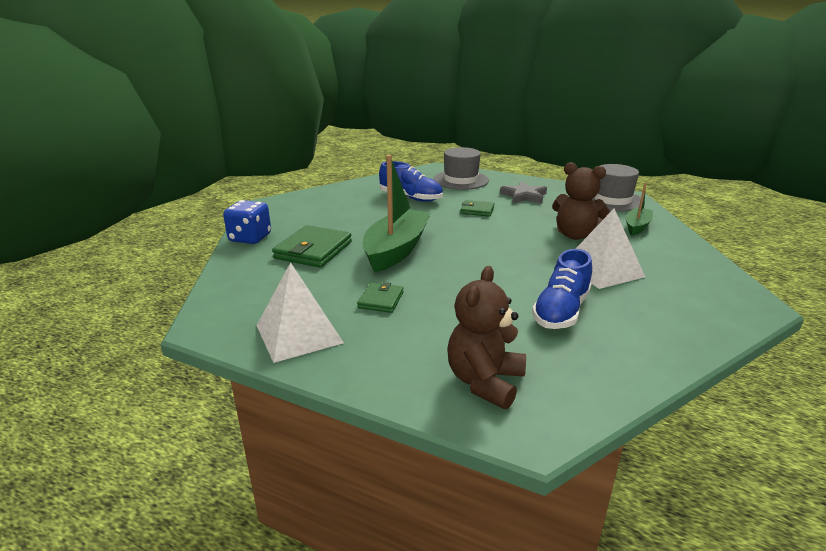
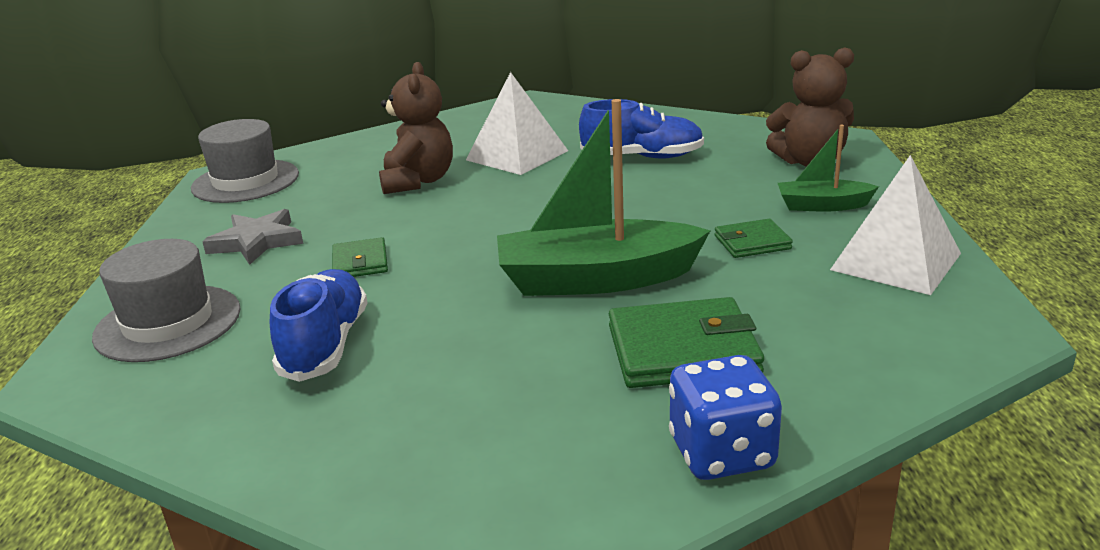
camera: 115 degrees left, 0 degrees up
(637, 226) = (355, 156): green boat -> green boat (822, 205)

